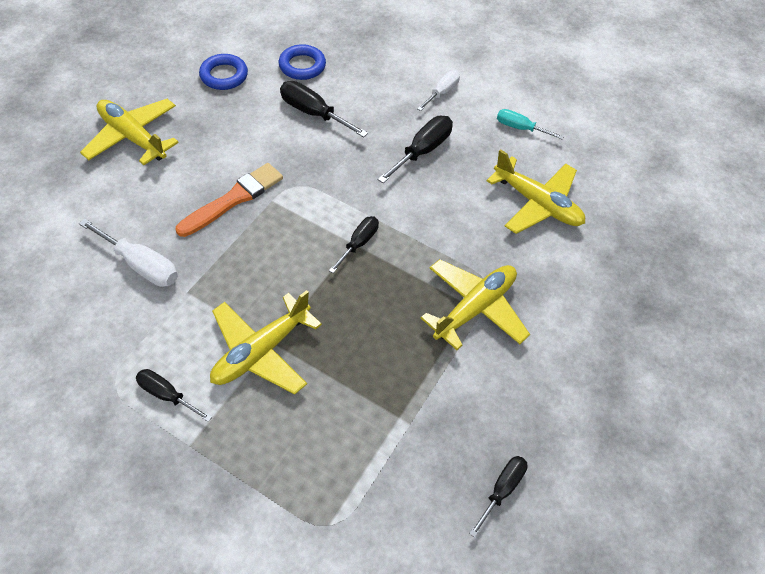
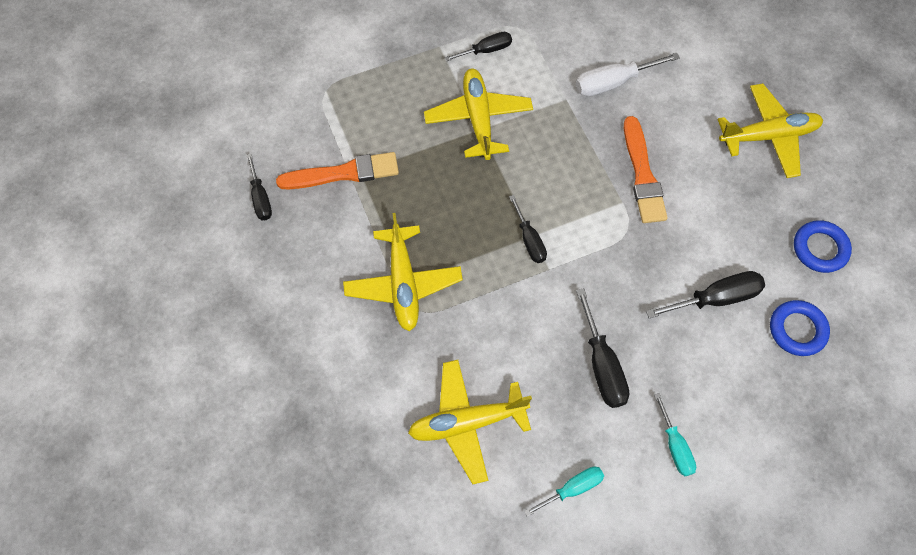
camera: 130 degrees right, 10 degrees up
(413, 431) = (343, 173): none -> orange brush
(442, 92) = (675, 446): white screwdriver -> turquoise screwdriver

